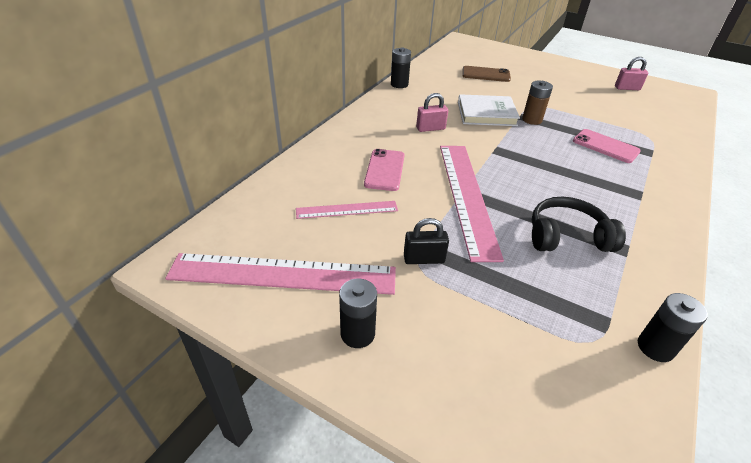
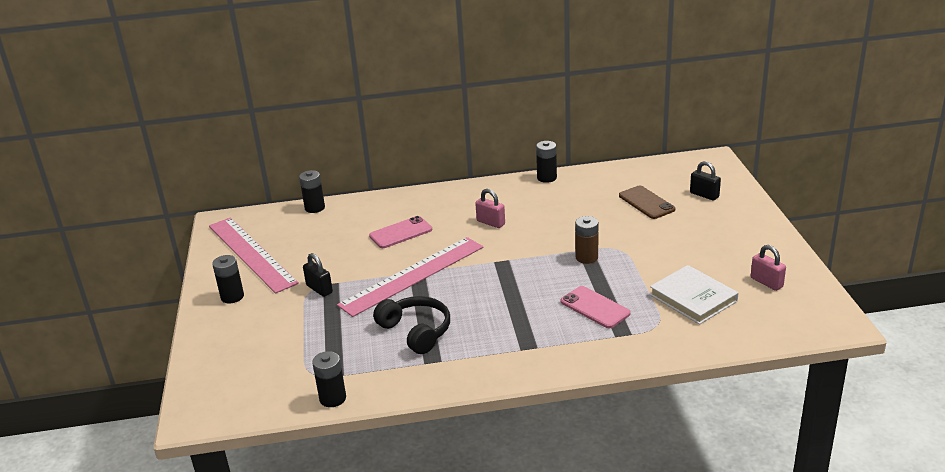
camera: 55 degrees right, 10 degrees down
(261, 192) = (314, 208): none -> black battery
(347, 210) = (335, 242): pink ruler -> none
(486, 114) = (560, 234): white book -> white book (693, 298)
(501, 58) = (704, 195): none -> black padlock
(605, 146) = (595, 307): pink phone -> pink phone turned 45 degrees counterclockwise

